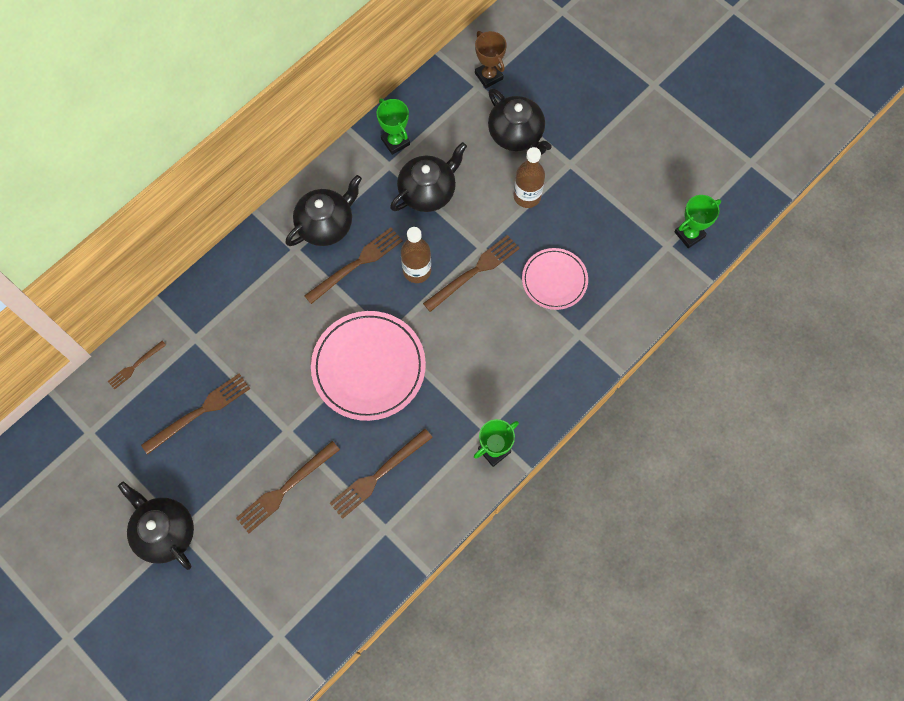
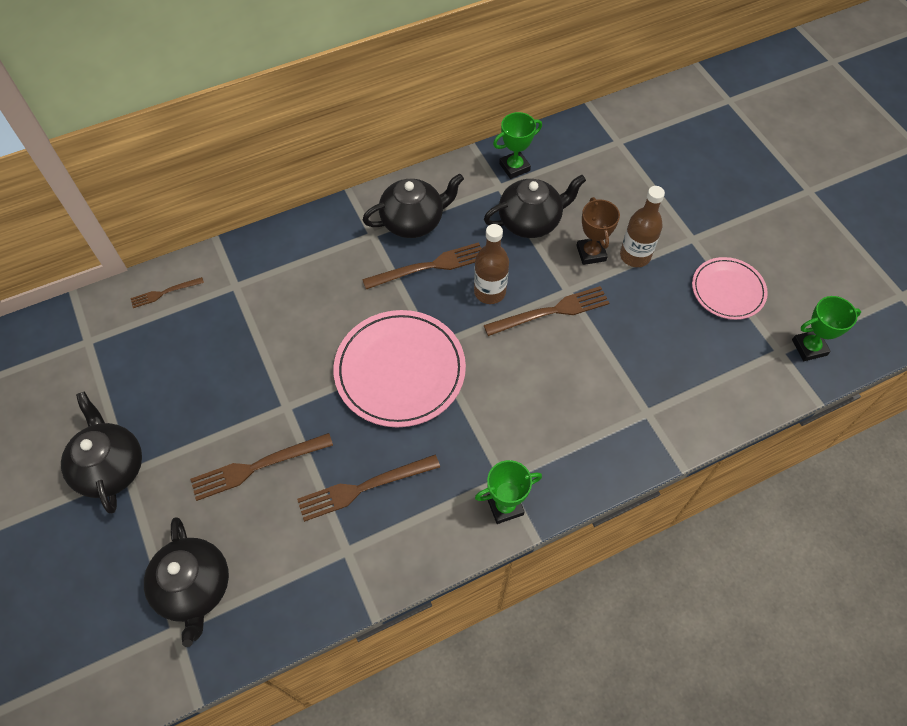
camera: 20 degrees right, 10 degrees down
(200, 412) = (205, 358): brown fork -> none
(395, 142) = (514, 167): green trophy -> green trophy turned 75 degrees clockwise
(488, 76) = (632, 136): brown trophy -> brown trophy (591, 253)
(516, 135) = (643, 196): black teapot -> black teapot (195, 588)
(554, 280) = (637, 347): pink plate -> pink plate (728, 290)

